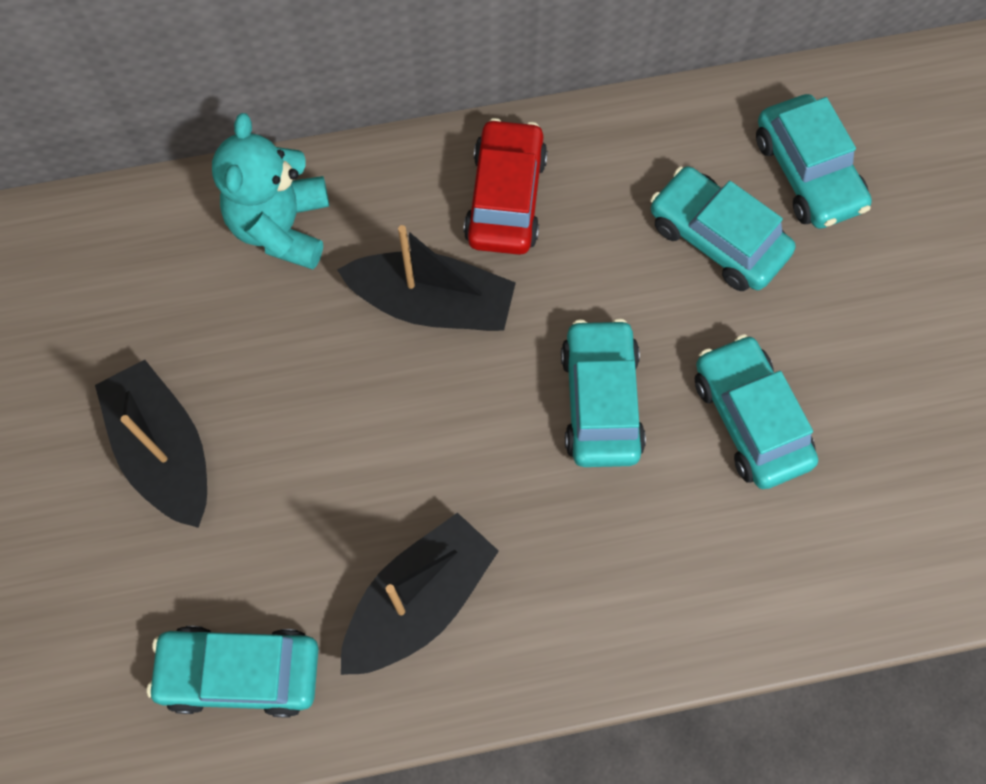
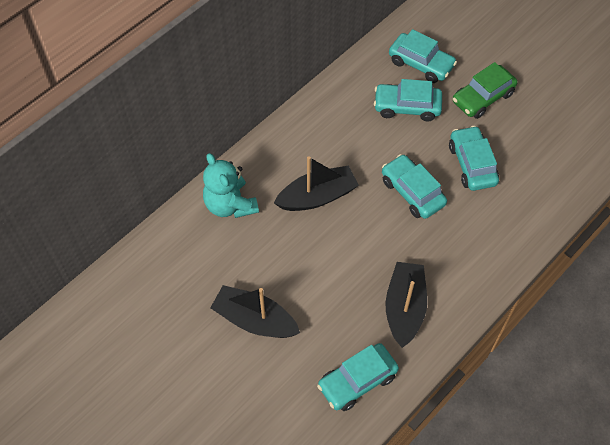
camera: 35 degrees left, 10 degrees down
(506, 198) = (313, 140): red car -> none
(750, 419) = (472, 164): turquoise car -> turquoise car turned 45 degrees clockwise
(872, 305) = (482, 97): none -> green car

